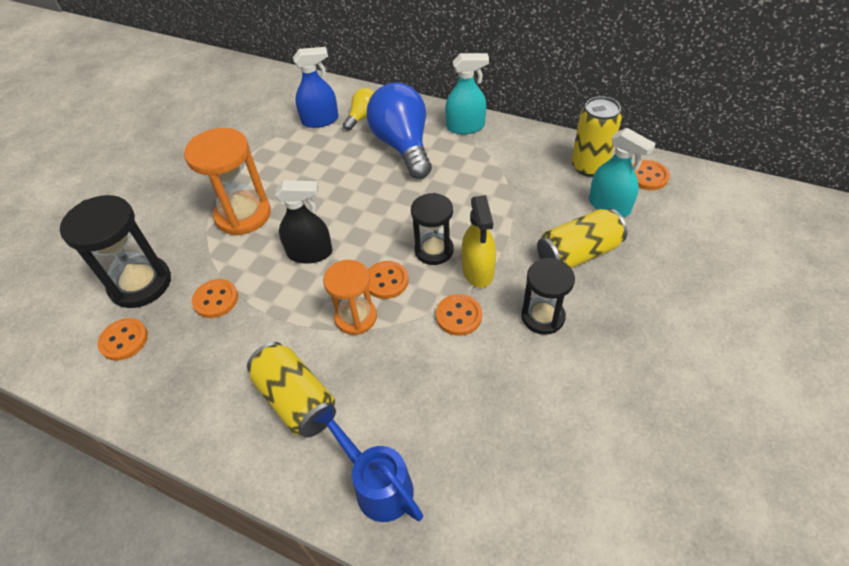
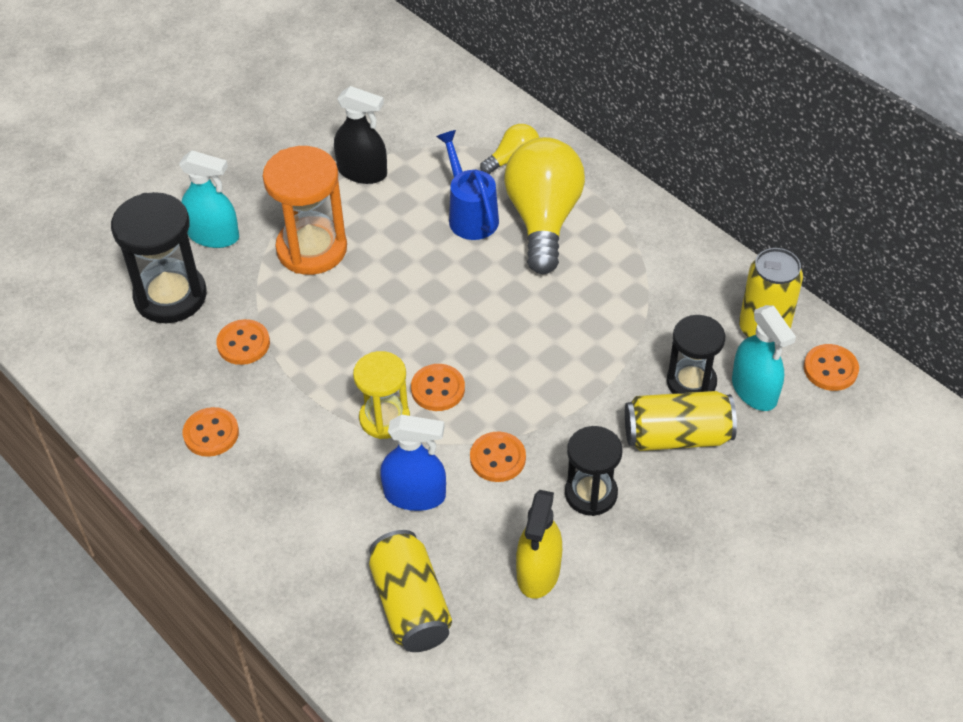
camera: 20 degrees right, 0 degrees up
(124, 340) = (134, 355): orange button -> orange button (211, 433)
(296, 400) = (284, 484): yellow can -> yellow can (410, 605)
(310, 253) = (367, 324): black spray bottle -> black spray bottle (362, 172)
(320, 120) = (457, 147): blue spray bottle -> blue spray bottle (415, 495)
(356, 317) = (384, 418): orange hourglass -> yellow hourglass
(377, 485) = (328, 596): blue watering can -> blue watering can (470, 215)
(403, 146) = (543, 219): blue light bulb -> yellow light bulb
(434, 250) = (510, 371): black hourglass -> black hourglass (691, 382)
(465, 127) = (637, 218): turquoise spray bottle -> turquoise spray bottle (214, 236)
(478, 270) = (548, 414): yellow spray bottle -> yellow spray bottle (538, 572)

